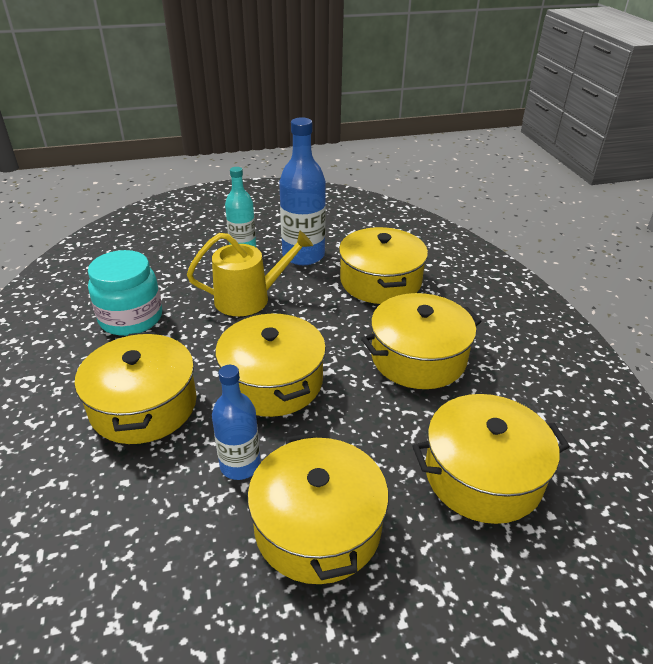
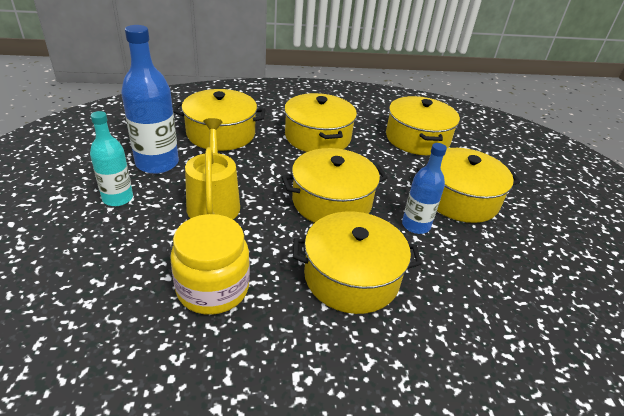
camera: 85 degrees left, 0 degrees up
(131, 318) = (213, 288): turquoise jar -> yellow jar

